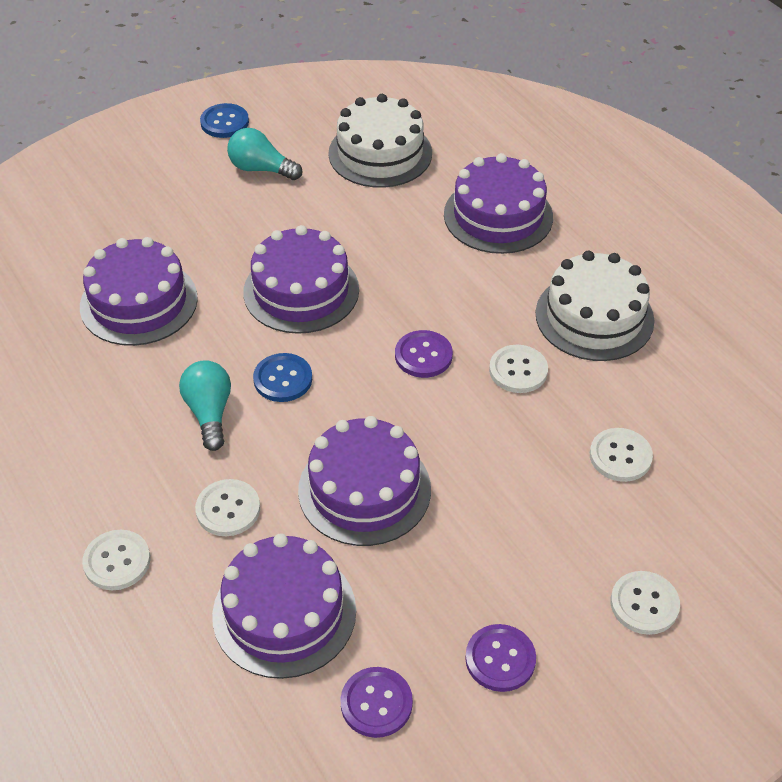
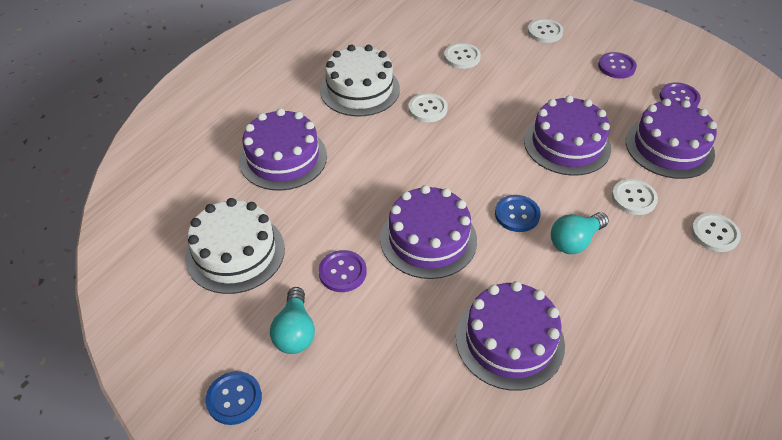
camera: 115 degrees left, 0 degrees up
(423, 355) = (445, 153): purple button -> purple button (342, 272)

